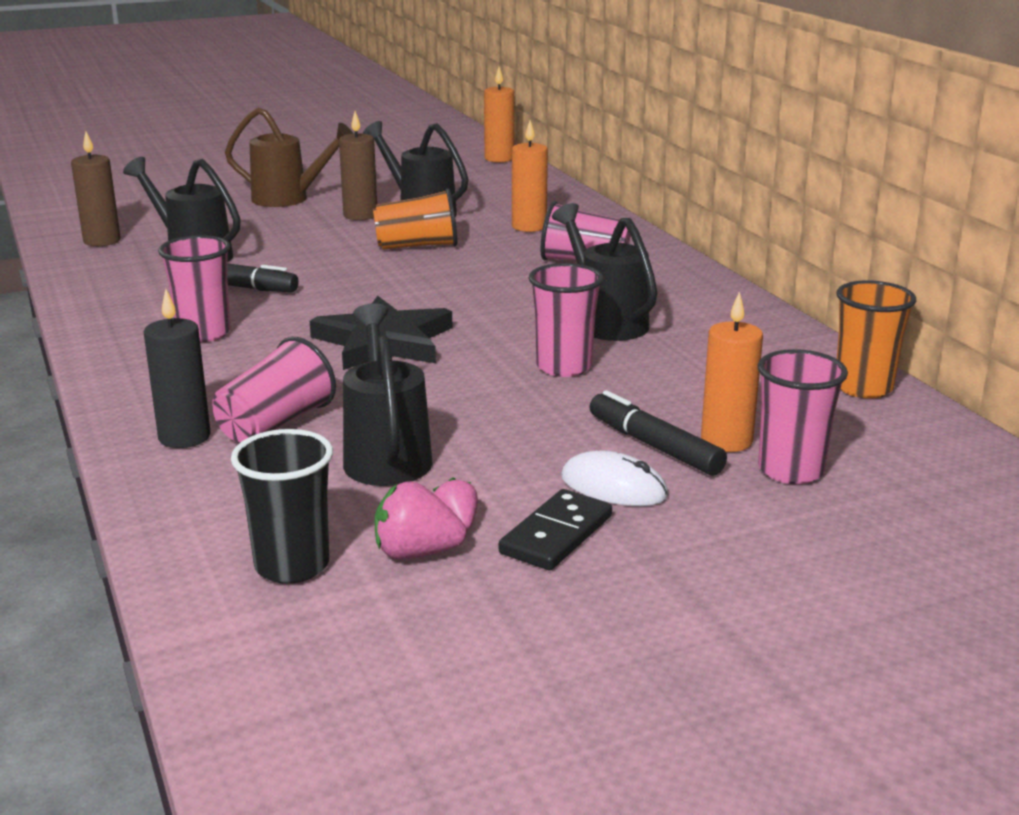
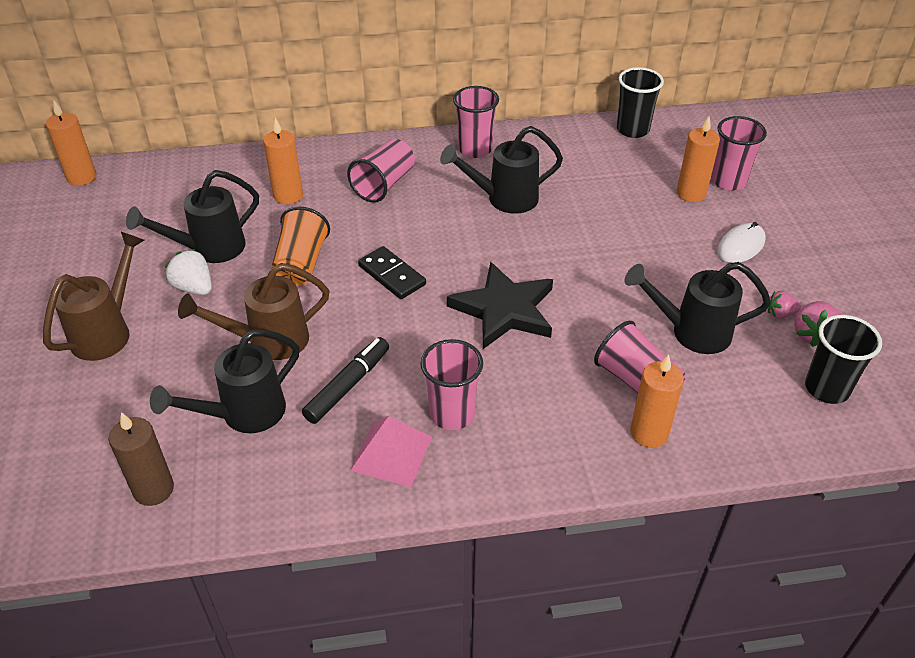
camera: 75 degrees left, 20 degrees up
(145, 314) = (391, 453): none -> pink pyramid
(184, 437) = (649, 433): black candle -> orange candle
(294, 250) = (269, 341): none -> brown watering can
(360, 215) = (194, 287): brown candle -> white strawberry
(556, 534) = (793, 278): black domino -> black domino (392, 275)
(564, 367) = (574, 232): pink cup -> pink cup (475, 149)
(654, 446) = (693, 220): black marker -> none
(863, 388) = (633, 130): orange cup -> black cup

